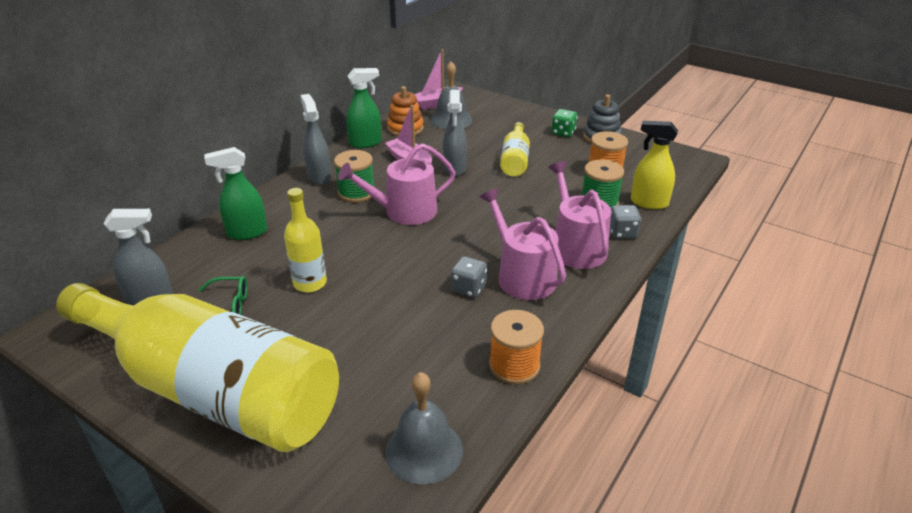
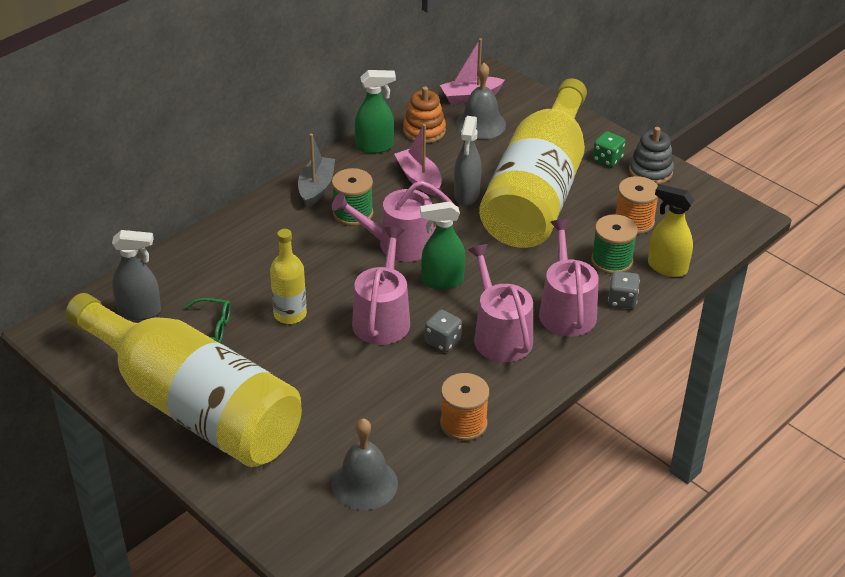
camera: 10 degrees right, 5 degrees up
(246, 233) = (234, 249): green spray bottle -> green spray bottle (442, 281)
(319, 177) = (316, 188): grey spray bottle -> grey boat
(403, 275) = (382, 318): none -> pink watering can
(515, 160) = (538, 191): yellow bottle -> yellow bottle, size x2.42

